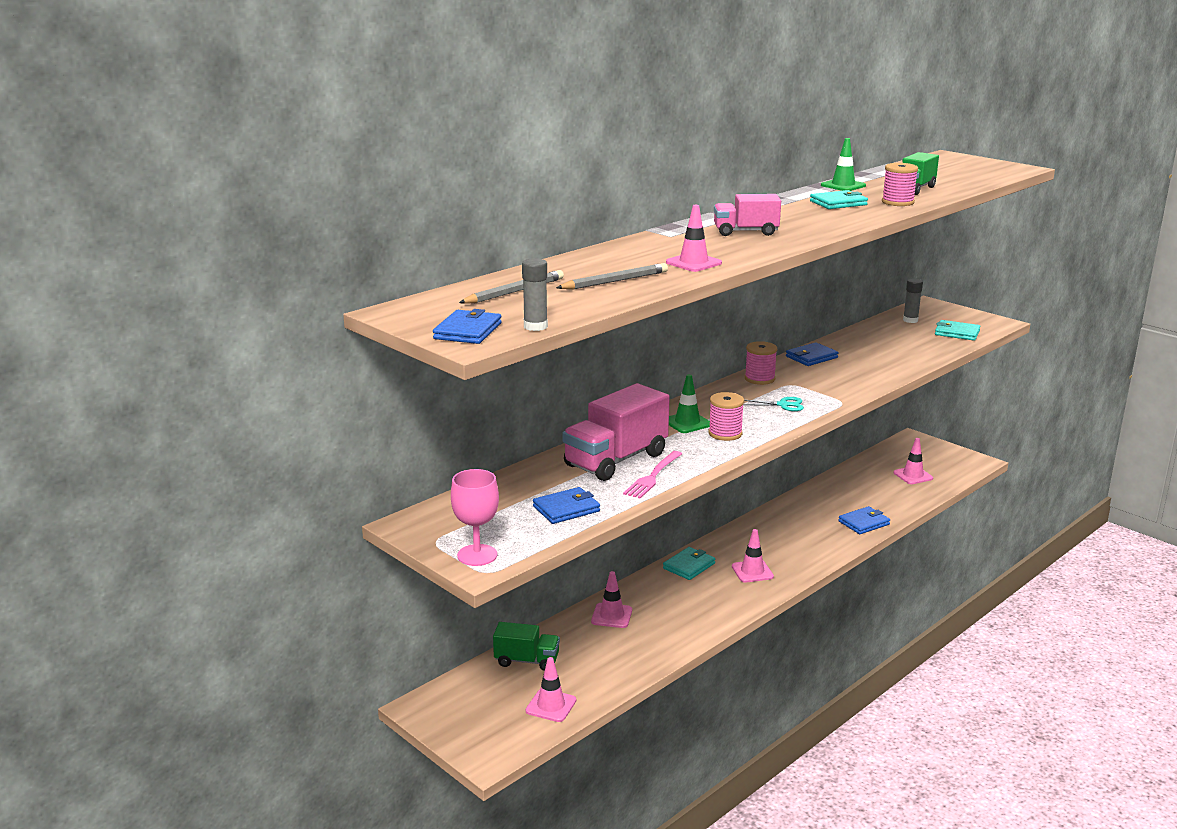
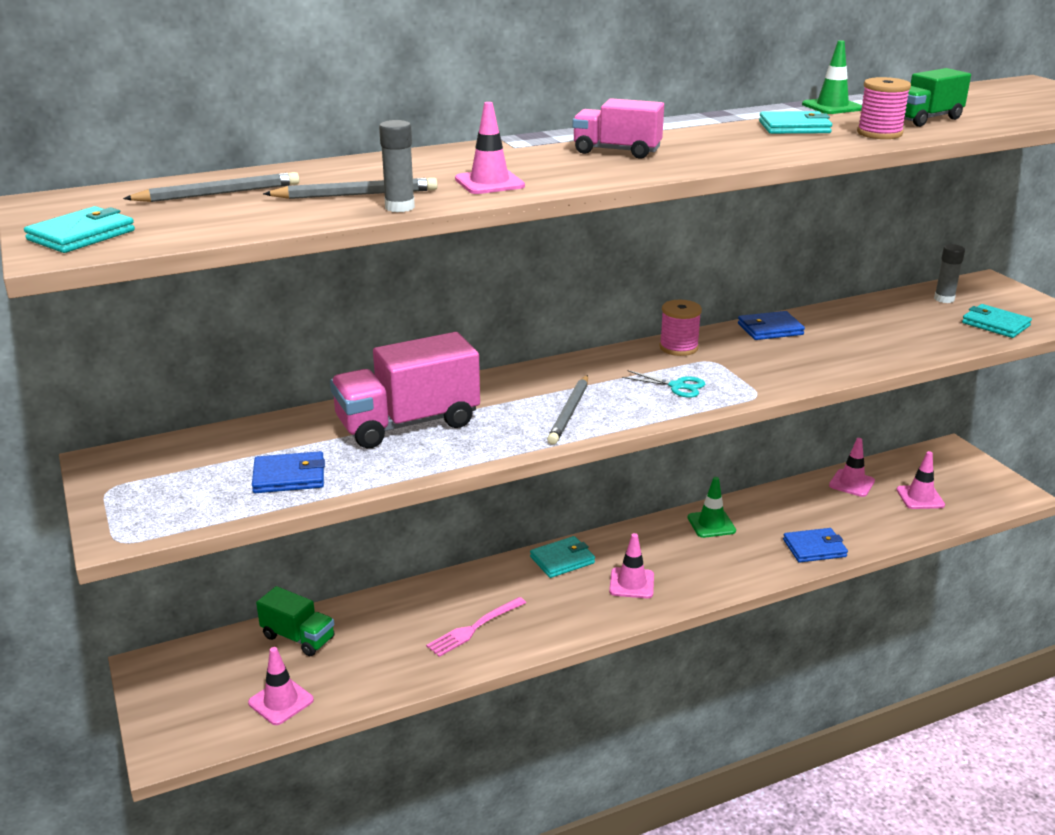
camera: 20 degrees right, 5 degrees up
(468, 331) = (81, 235): blue wallet -> turquoise wallet
(477, 555) = (132, 517): pink goblet -> none
(535, 326) = (165, 240): grey glue stick -> grey glue stick (399, 207)
(611, 616) = (430, 603): pink traffic cone -> pink traffic cone (851, 483)
(653, 476) = (429, 453): pink fork -> pink fork (474, 628)
(687, 423) = (537, 390): green traffic cone -> green traffic cone (711, 524)
(725, 434) = (569, 412): pink spool -> grey pencil

